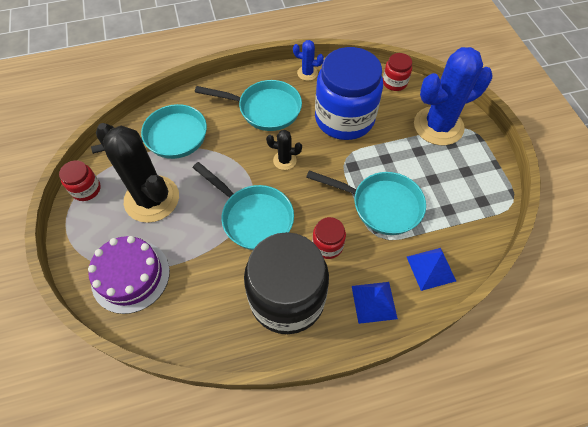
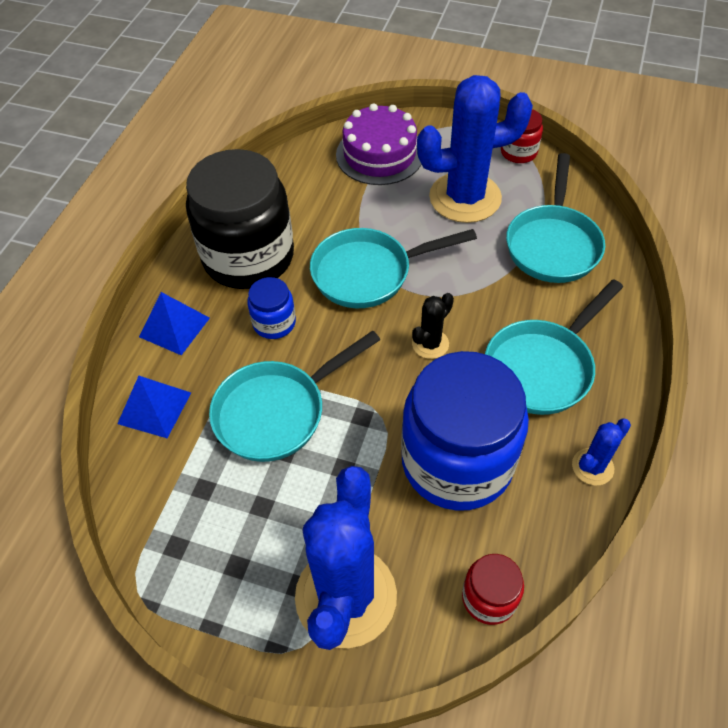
camera: 125 degrees right, 5 degrees down
(152, 199) = (465, 198): black cactus -> blue cactus
(327, 245) = (274, 323): red jar -> blue jar

